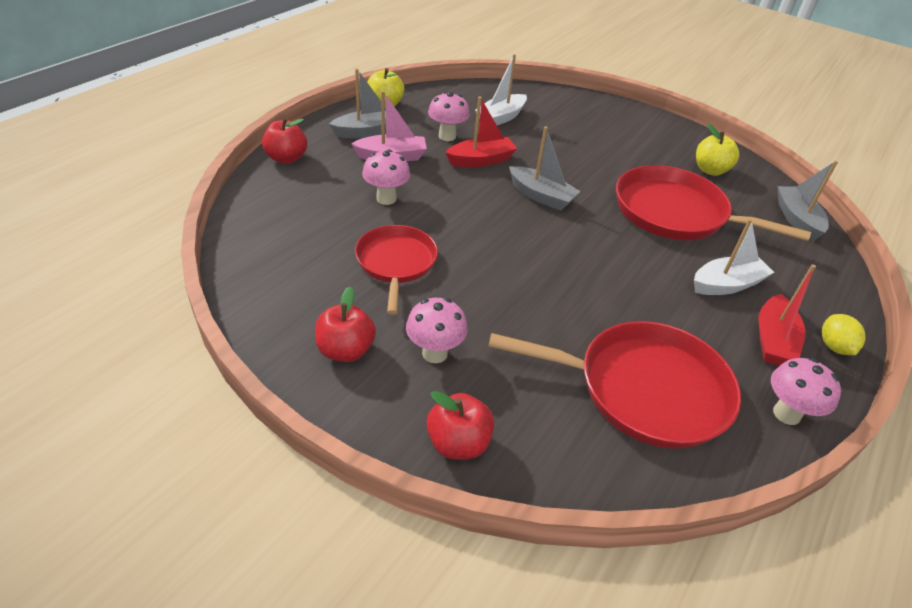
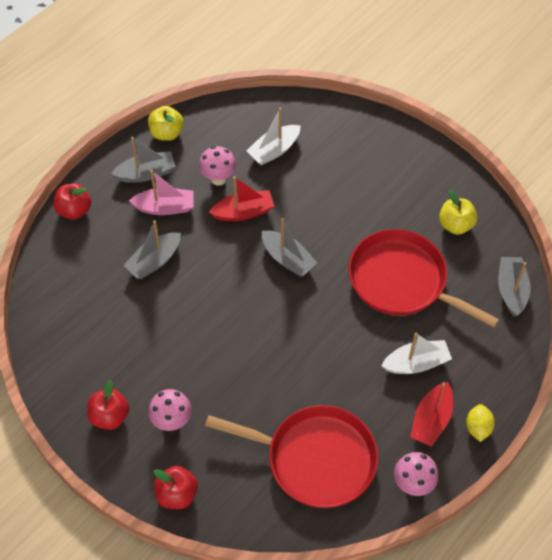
camera: 10 degrees right, 15 degrees up
(386, 198) = (154, 261): pink mushroom -> grey boat
(396, 263) = (154, 334): red pan -> none

